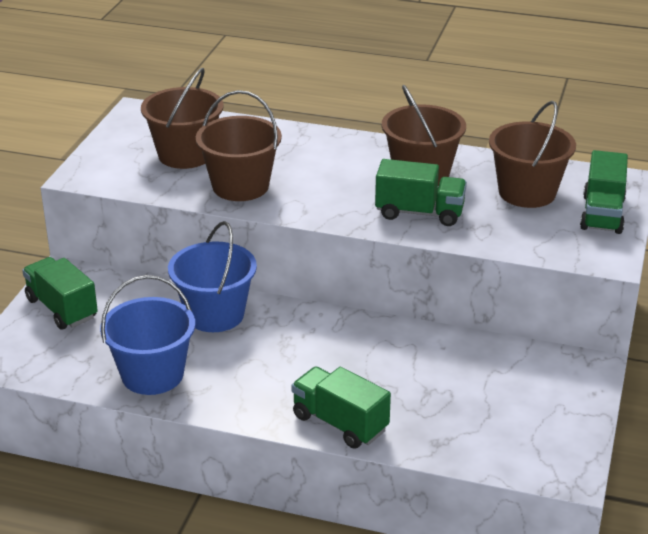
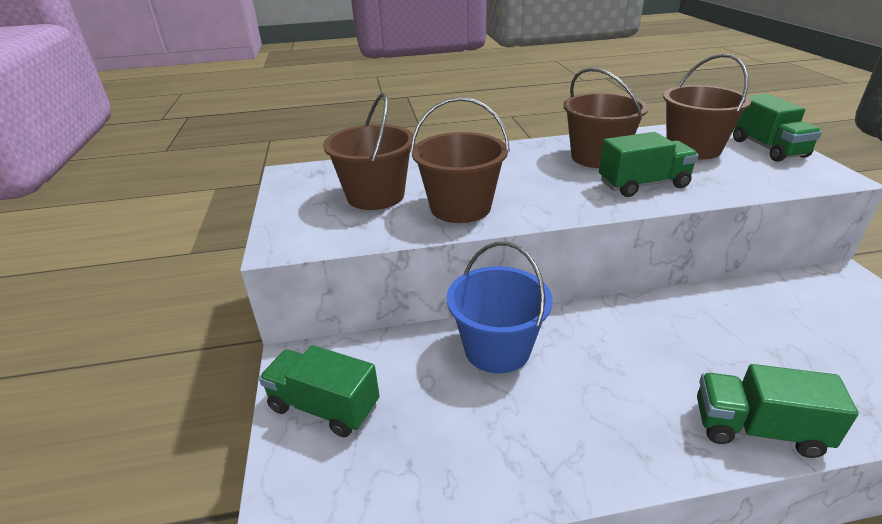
camera: 25 degrees left, 0 degrees up
(152, 375) = (504, 455): blue bucket -> none

